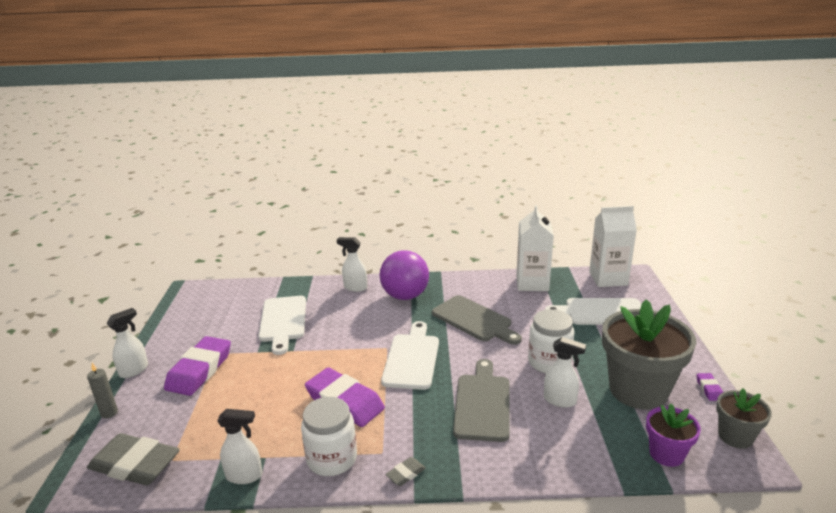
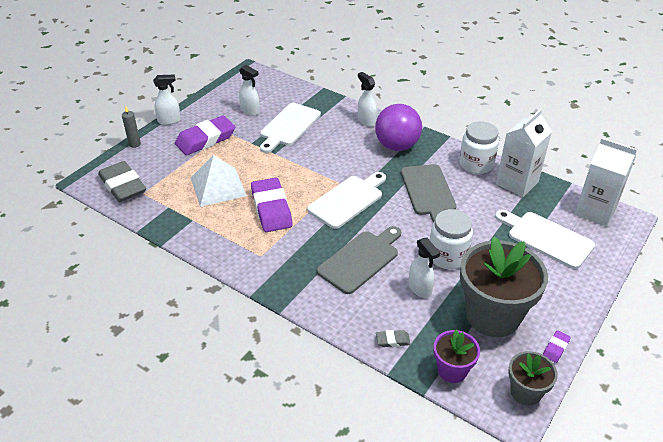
camera: 35 degrees right, 15 degrees up
(244, 476) = (171, 225): white spray bottle -> white spray bottle (250, 111)
(262, 409) = (218, 186): none -> white pyramid
(332, 459) = (227, 242): white jar -> white jar (476, 164)
(405, 474) = (261, 277): grey eraser -> grey eraser (392, 340)

